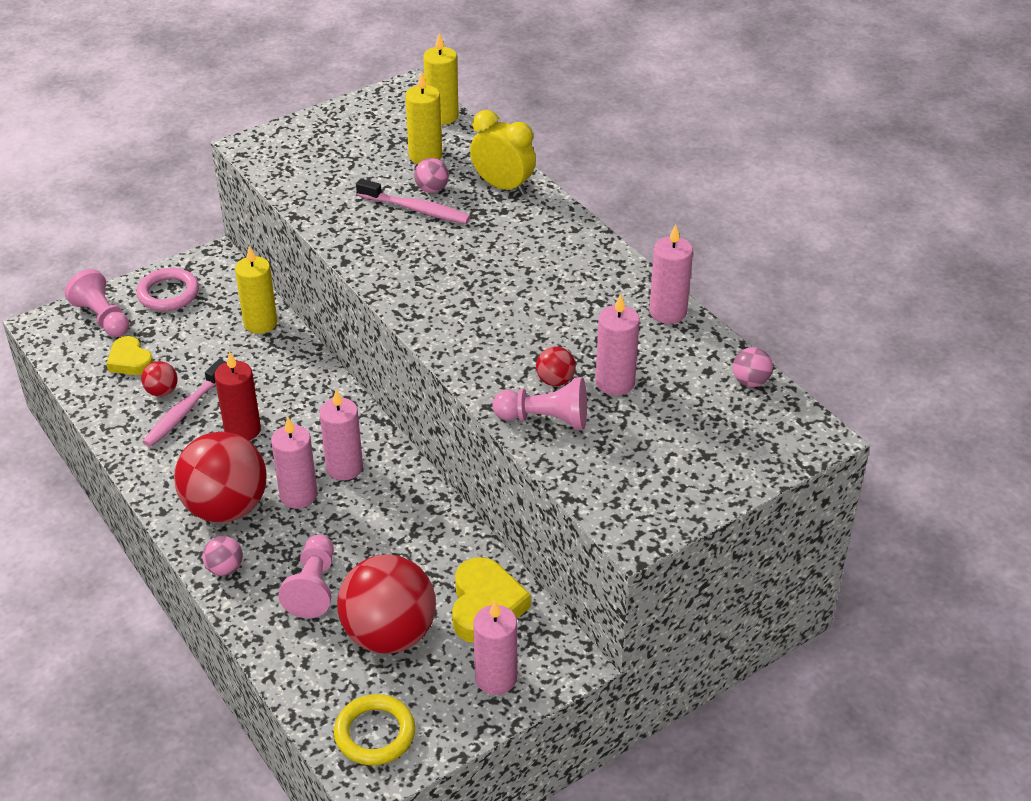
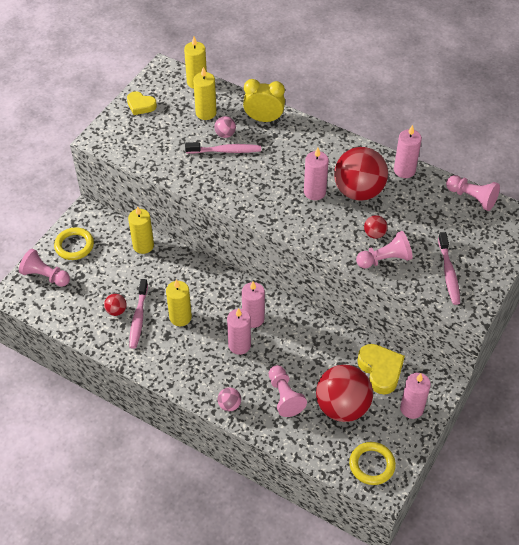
camera: 25 degrees left, 10 degrees up
(130, 361) = (83, 298): yellow heart -> yellow heart (141, 105)
(168, 293) = (74, 246): pink ring -> yellow ring
(226, 508) = (204, 368): red ball -> red ball (358, 191)
(242, 430) = (180, 317): red candle -> yellow candle
(615, 382) = (405, 223): pink candle -> pink candle (314, 192)
(633, 471) = (448, 273): none -> pink toothbrush
(750, 381) = (472, 198): pink ball -> pink pawn

